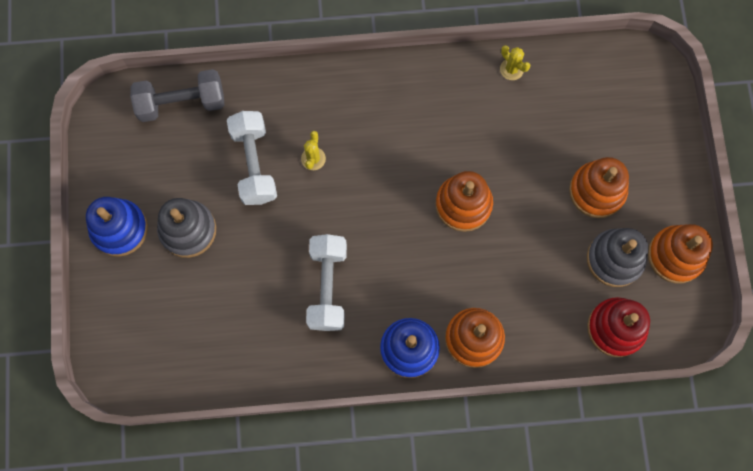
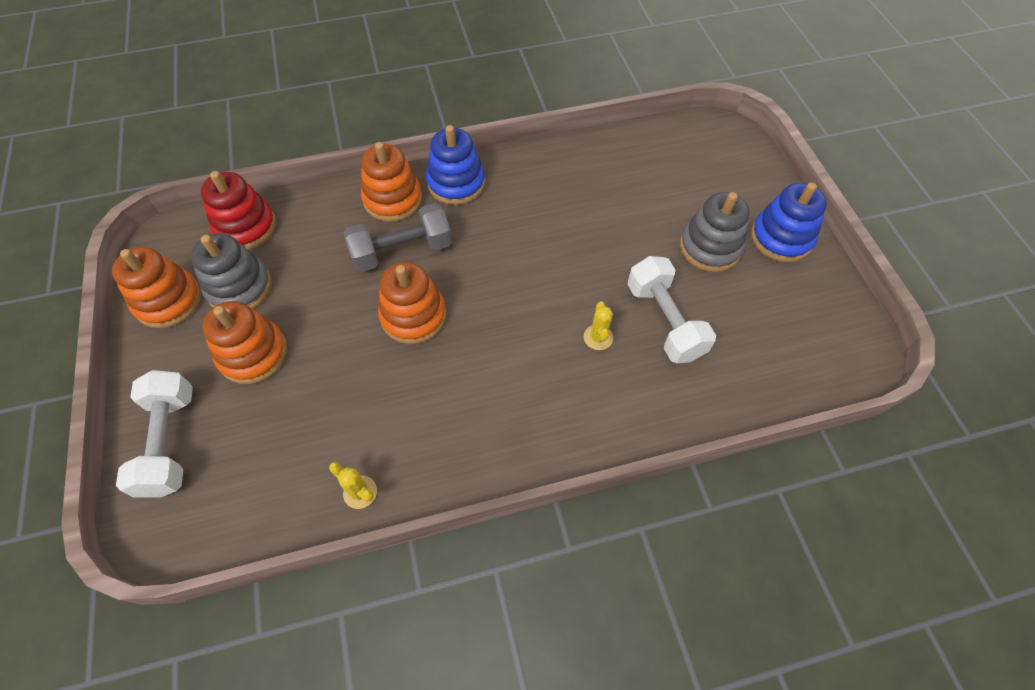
camera: 170 degrees right, 15 degrees down
(181, 103) = (778, 375): grey dumbbell -> grey dumbbell (402, 251)
(327, 287) = (548, 220): white dumbbell -> white dumbbell (170, 442)

